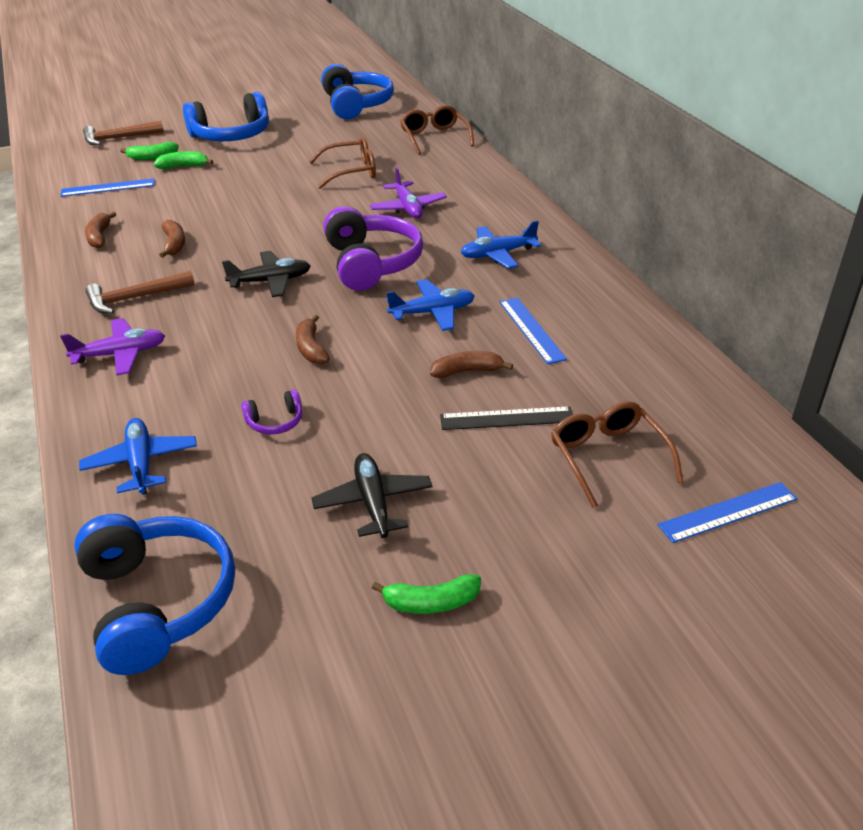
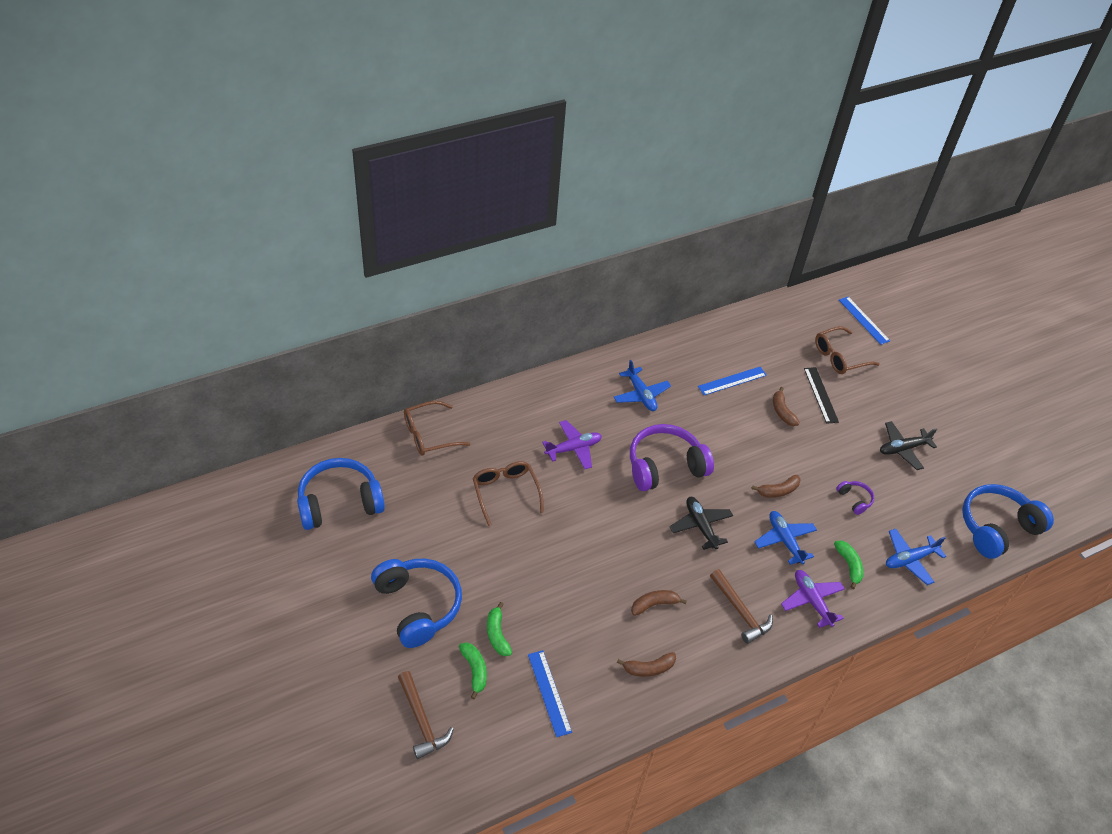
camera: 100 degrees left, 10 degrees up
(431, 602) = (955, 424): green banana -> green banana (849, 566)
(432, 312) = (723, 429): blue plane -> blue plane (784, 540)

